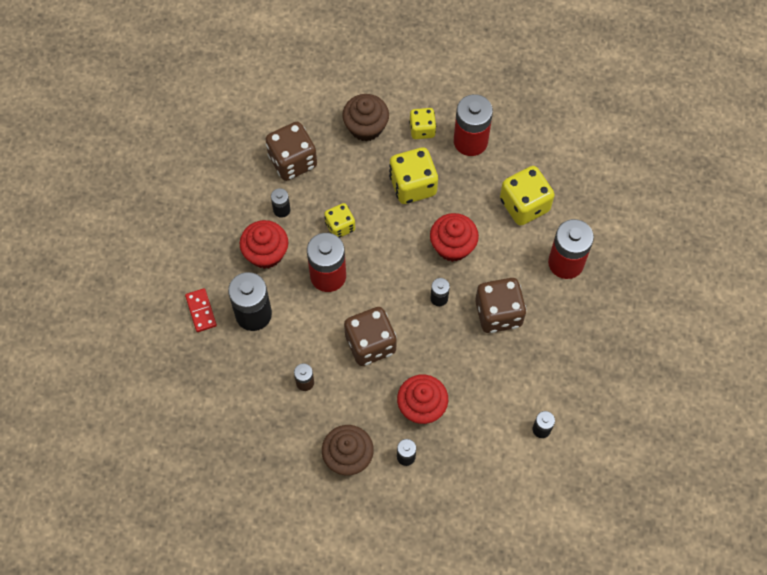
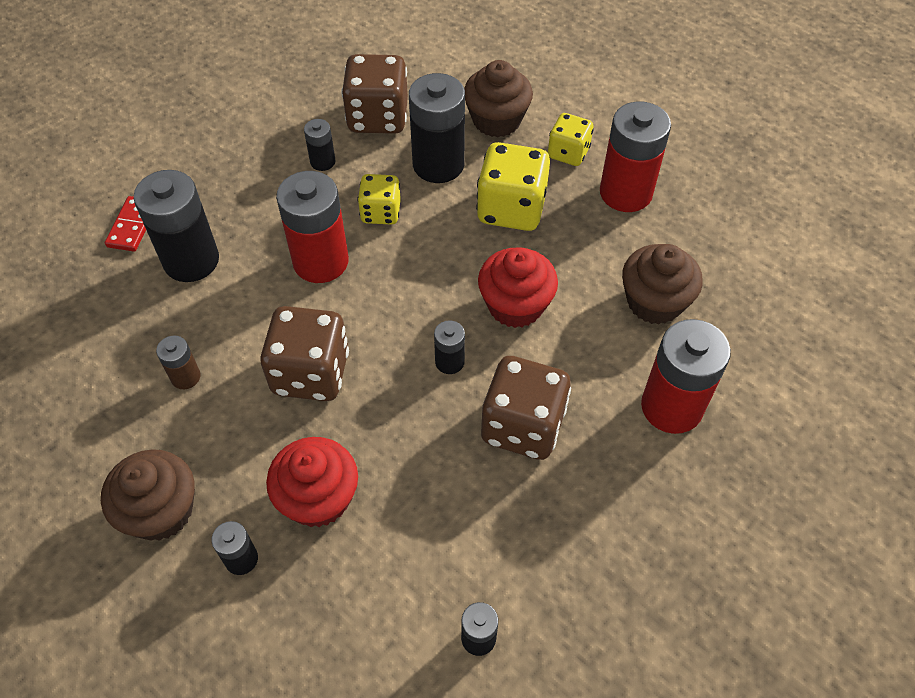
camera: 30 degrees right, 10 degrees down
(266, 253) = (264, 199): red cupcake -> none
(351, 176) = (438, 164): none -> black battery
(524, 205) = (654, 302): yellow dice -> brown cupcake

